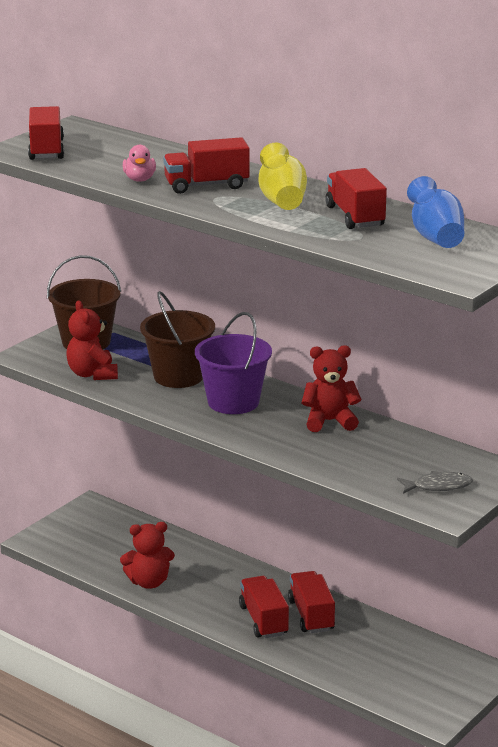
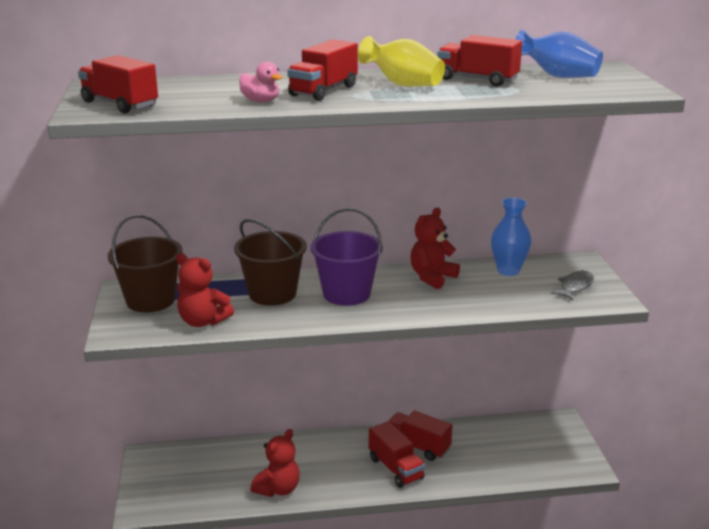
camera: 45 degrees left, 0 degrees up
(263, 620) = (395, 468): red truck -> red truck turned 150 degrees counterclockwise
(409, 446) = (508, 271): none -> blue vase

